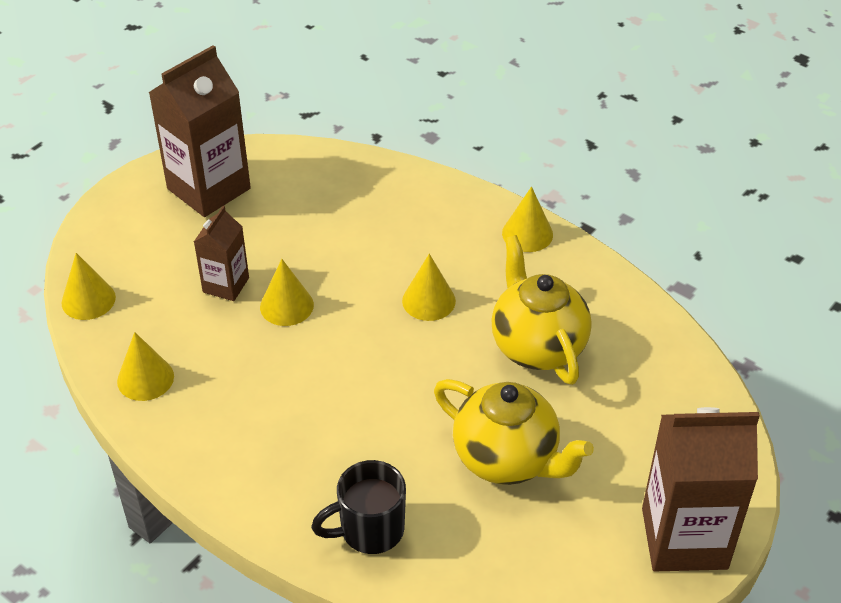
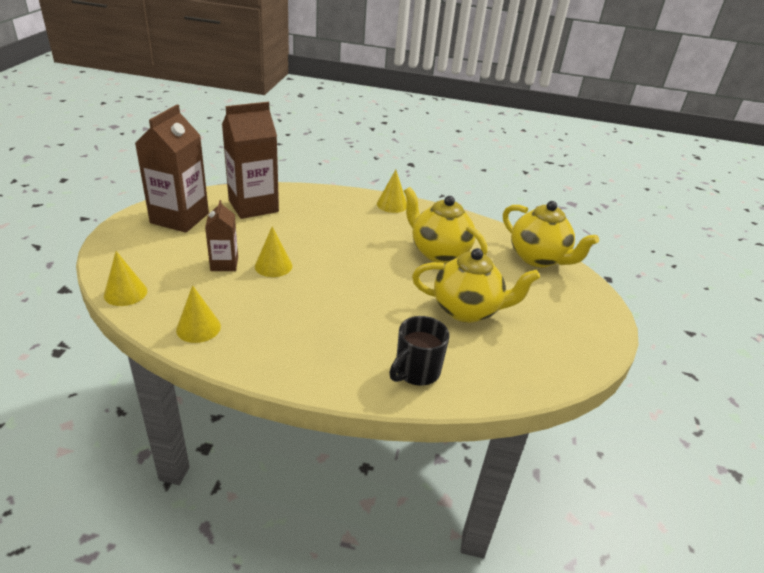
camera: 30 degrees left, 10 degrees down
(428, 300) = (360, 245): yellow cone -> none
(684, 538) = (591, 322): brown carton -> brown carton (253, 206)
(692, 401) = (538, 258): none -> yellow teapot

